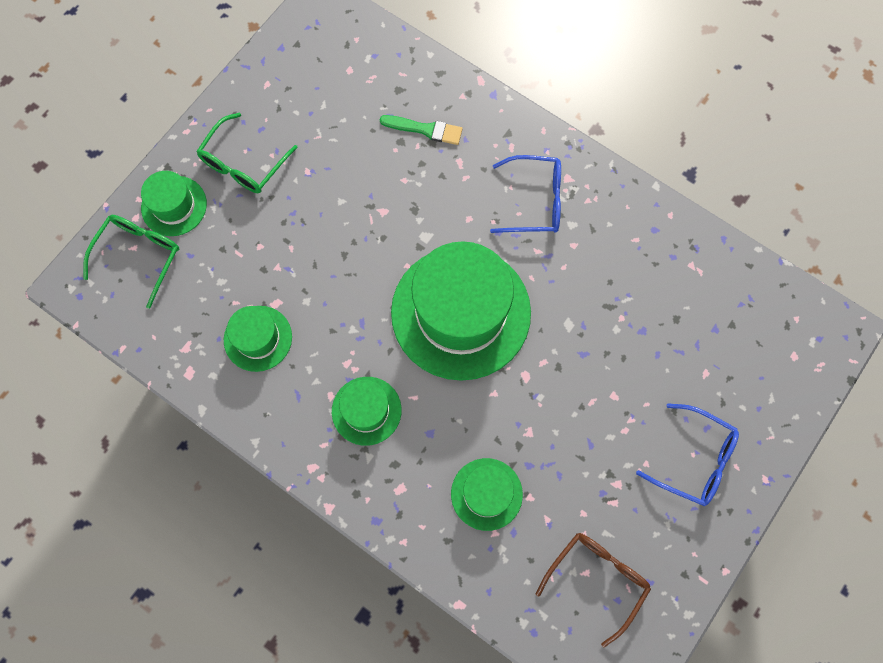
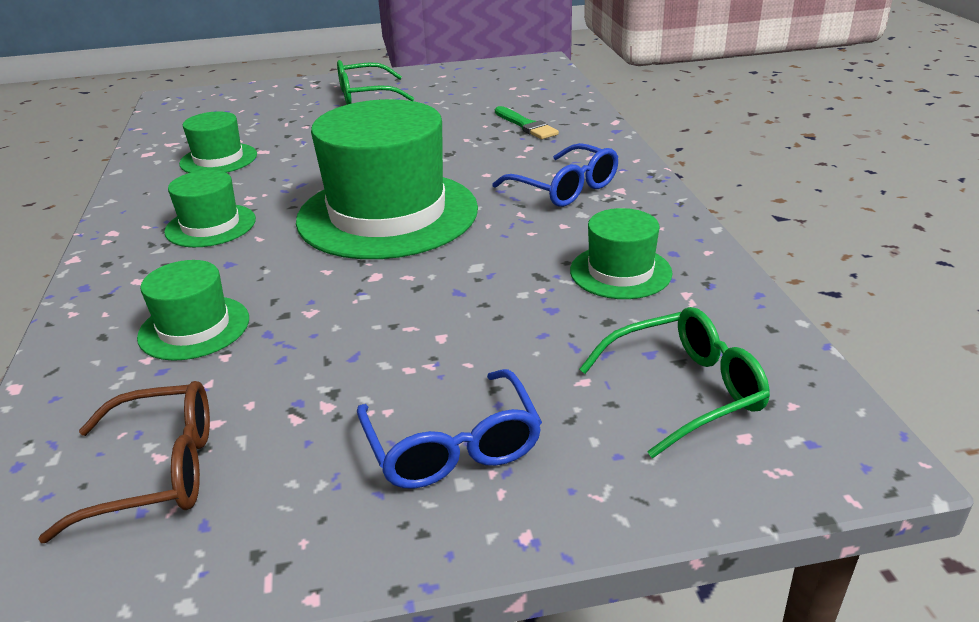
camera: 45 degrees right, 40 degrees down
(139, 257) = (227, 102): green glasses -> green glasses (683, 391)
(174, 206) = (289, 94): green hat -> green hat (620, 272)

